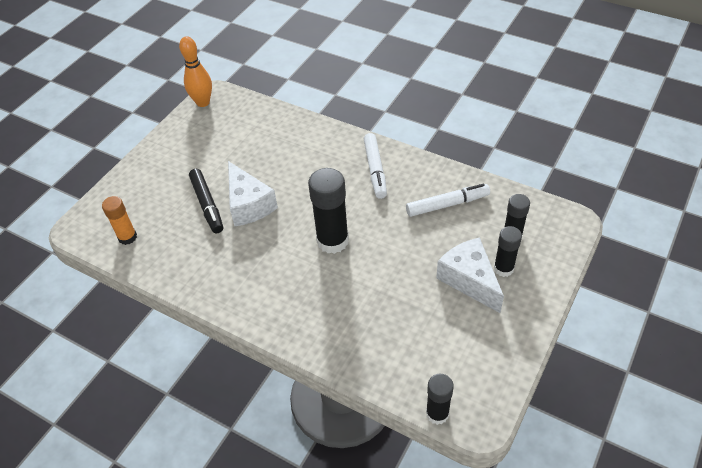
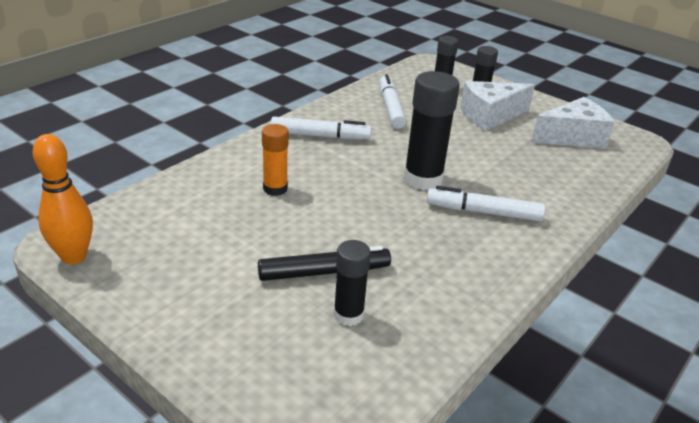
camera: 85 degrees left, 15 degrees down
(127, 237) = (364, 370): orange glue stick -> orange glue stick (275, 189)
(248, 205) = (340, 234): white cheese -> white cheese (572, 137)
(296, 283) = (483, 212): none -> white marker
(437, 413) = (639, 157): black glue stick -> black glue stick (348, 315)

